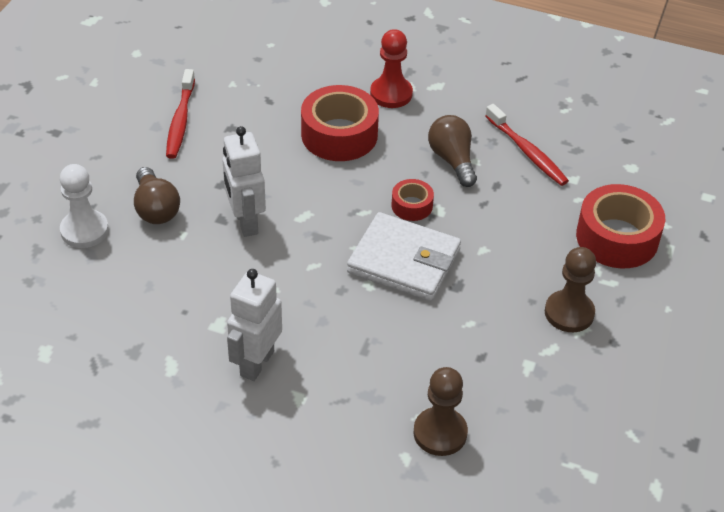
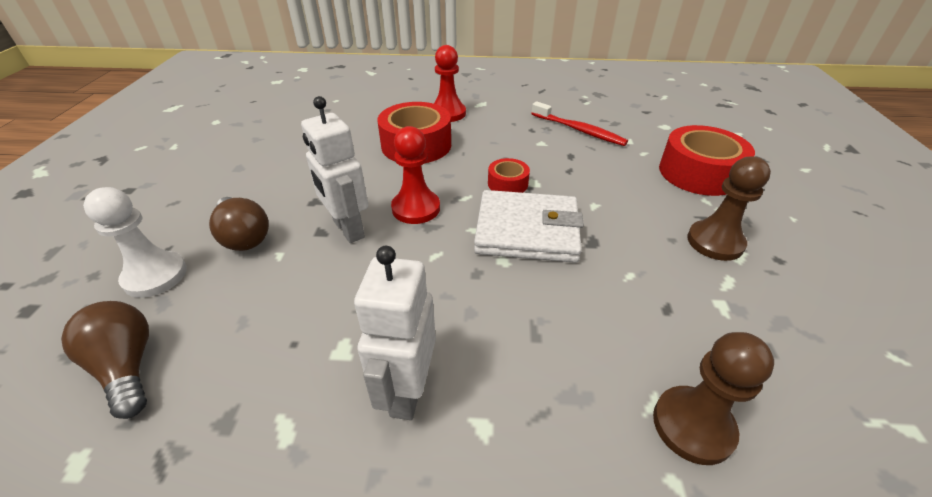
camera: 15 degrees left, 5 degrees down
(180, 120) = (263, 159): red toothbrush -> none
(312, 214) = (416, 208): none -> red pawn
(452, 160) = (523, 145): brown light bulb -> brown light bulb (127, 367)

